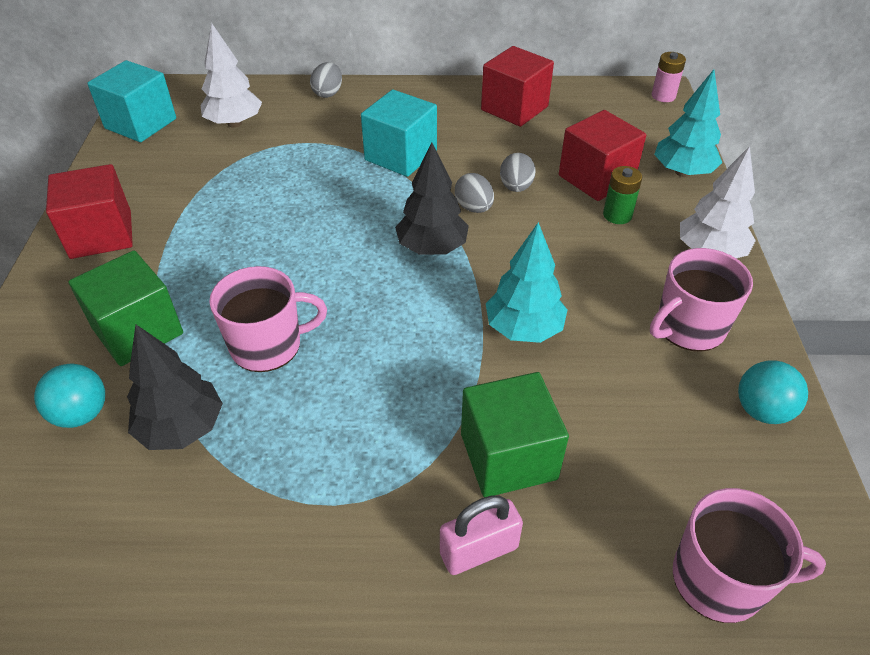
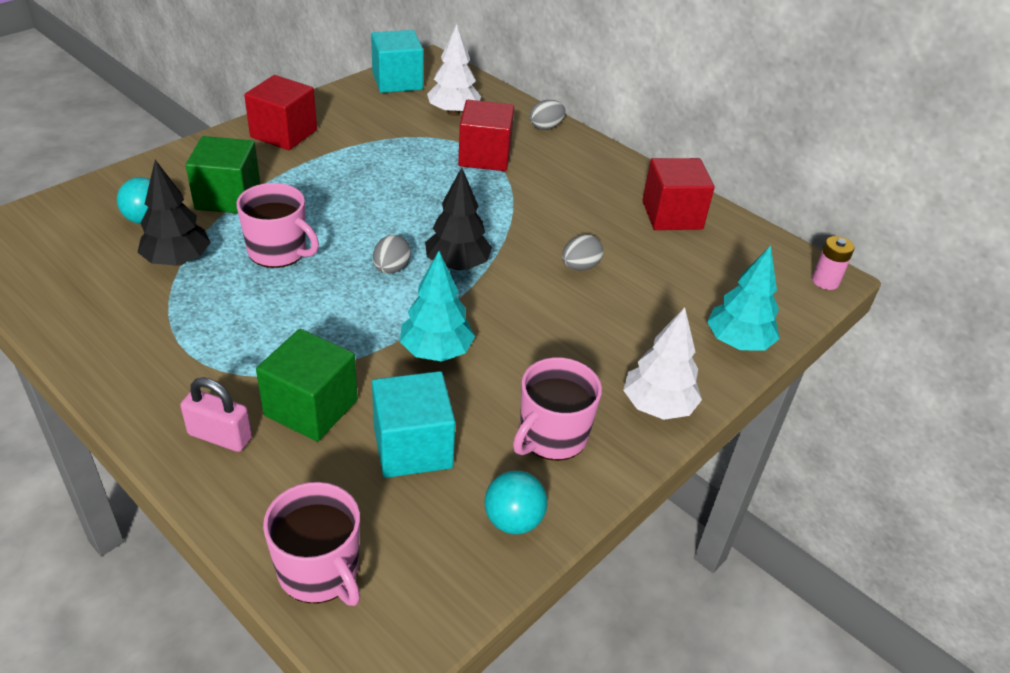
camera: 40 degrees right, 5 degrees down
(400, 155) = (530, 196): turquoise cube -> turquoise cube (412, 447)
(474, 208) = (526, 260): grey egg -> grey egg (391, 269)
(596, 178) = (654, 300): red cube -> red cube (485, 156)
(617, 215) = (627, 334): green battery -> none
(689, 327) = (552, 436): pink mug -> pink mug turned 60 degrees counterclockwise

